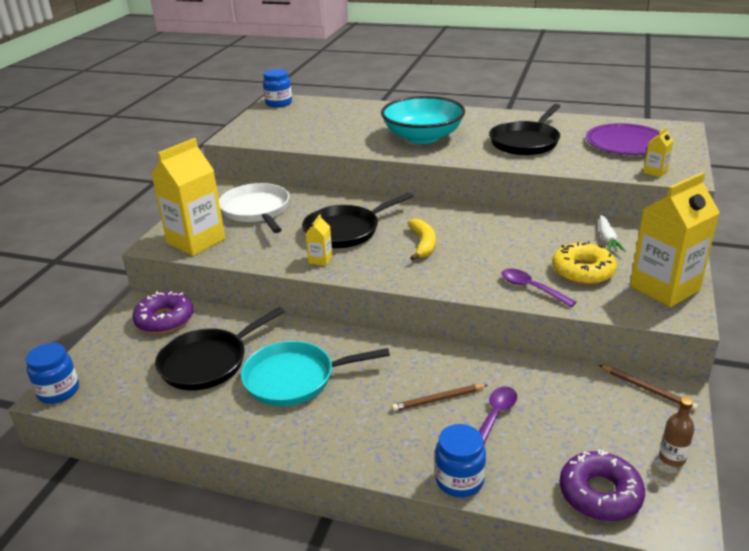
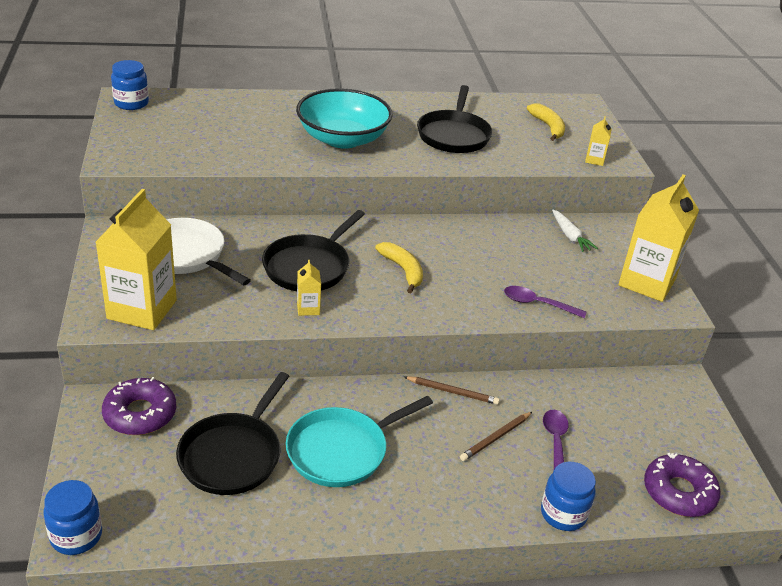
camera: 30 degrees left, 5 degrees up
(582, 271) = (570, 276): yellow donut -> none
(626, 143) = (548, 127): purple plate -> yellow banana
(647, 389) = (661, 383): brown pencil -> brown pencil (452, 392)
(672, 458) = (713, 444): brown bottle -> none

